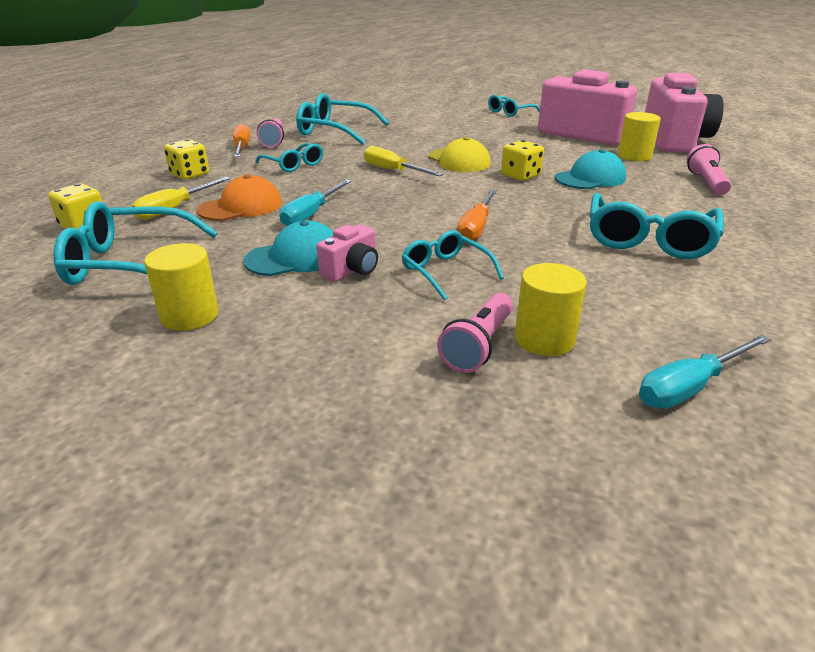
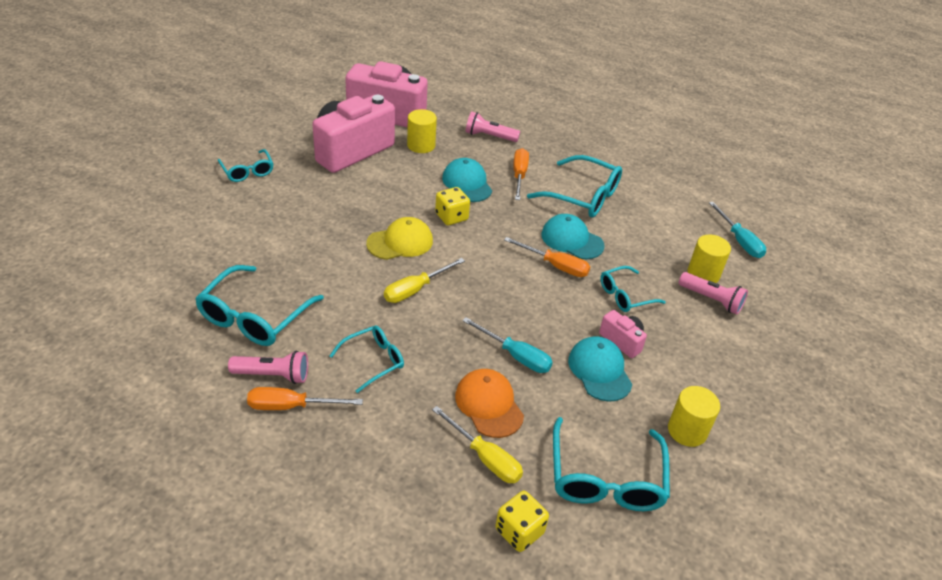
camera: 85 degrees left, 10 degrees up
(190, 175) = (380, 453): yellow dice -> none
(538, 235) = (572, 240): none -> turquoise cap
(643, 201) = (519, 175): none -> orange screwdriver

